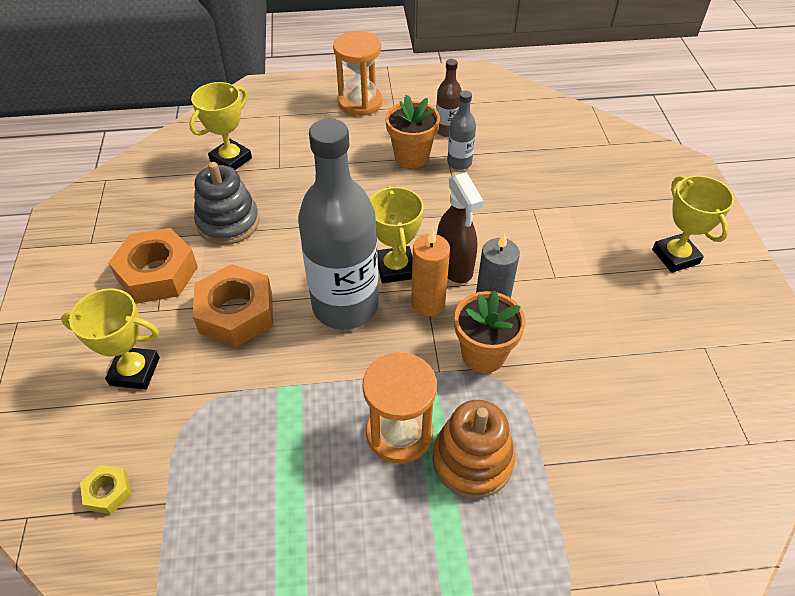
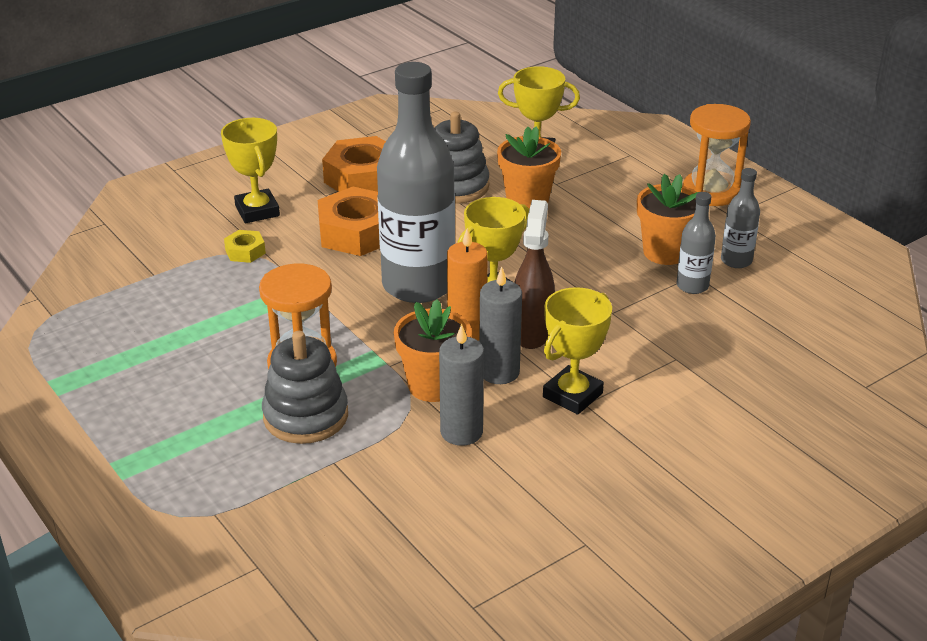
camera: 60 degrees right, 15 degrees down
(108, 492) = (146, 246): yellow nut -> yellow nut (245, 251)
(287, 192) = (527, 201): none -> orange flower pot
(447, 130) = (736, 261): brown bottle -> grey bottle
(454, 266) = (532, 332): brown spray bottle -> brown spray bottle turned 150 degrees clockwise
(472, 460) = (306, 416): orange stacking toy -> grey stacking toy
(550, 362) = (461, 432): none -> grey candle
(675, 256) = (714, 489): yellow trophy -> yellow trophy (572, 395)

